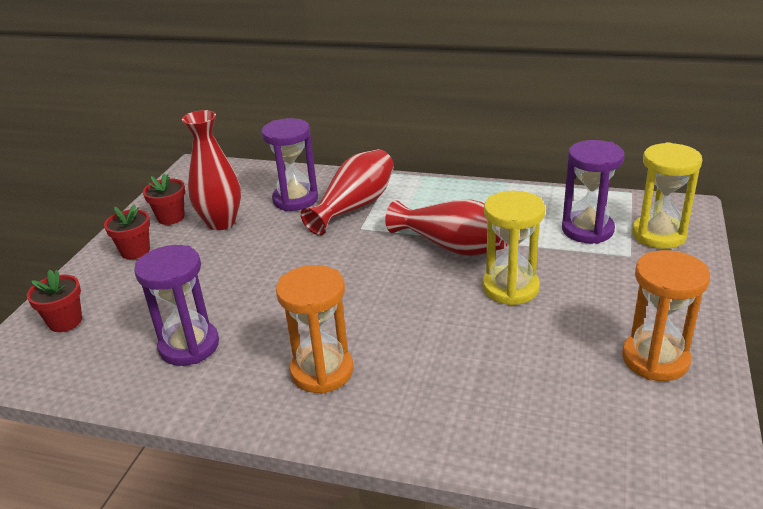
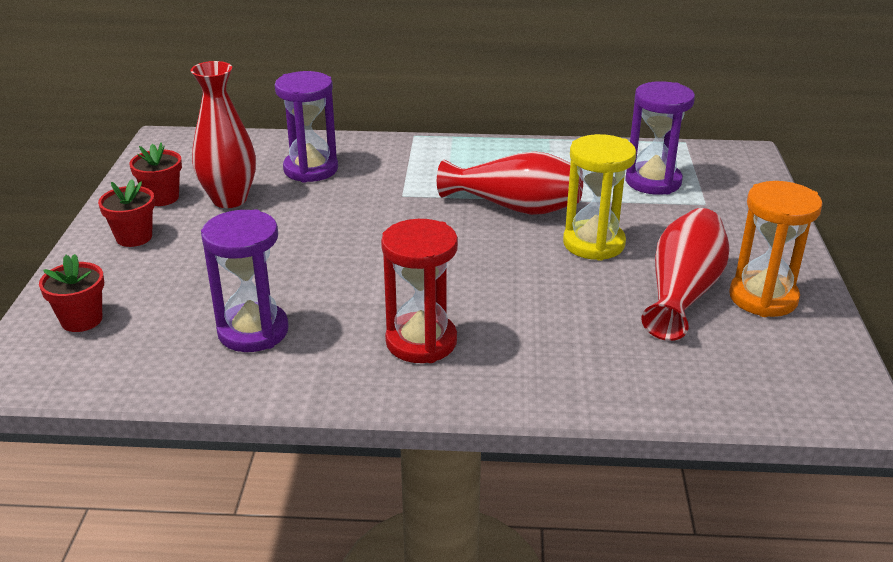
camera: 15 degrees left, 0 degrees up
(322, 371) = (421, 342): orange hourglass -> red hourglass
(355, 206) = (385, 173): red vase -> red vase (682, 292)
(658, 235) = (727, 182): yellow hourglass -> none

